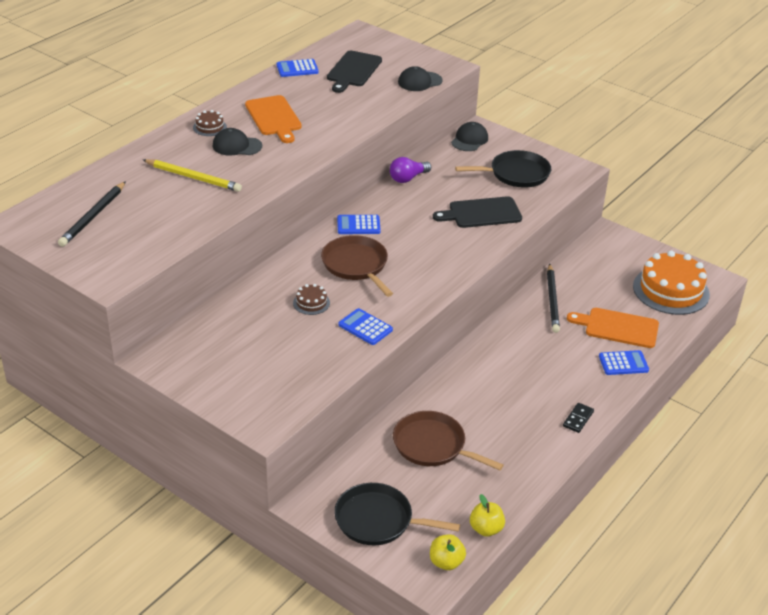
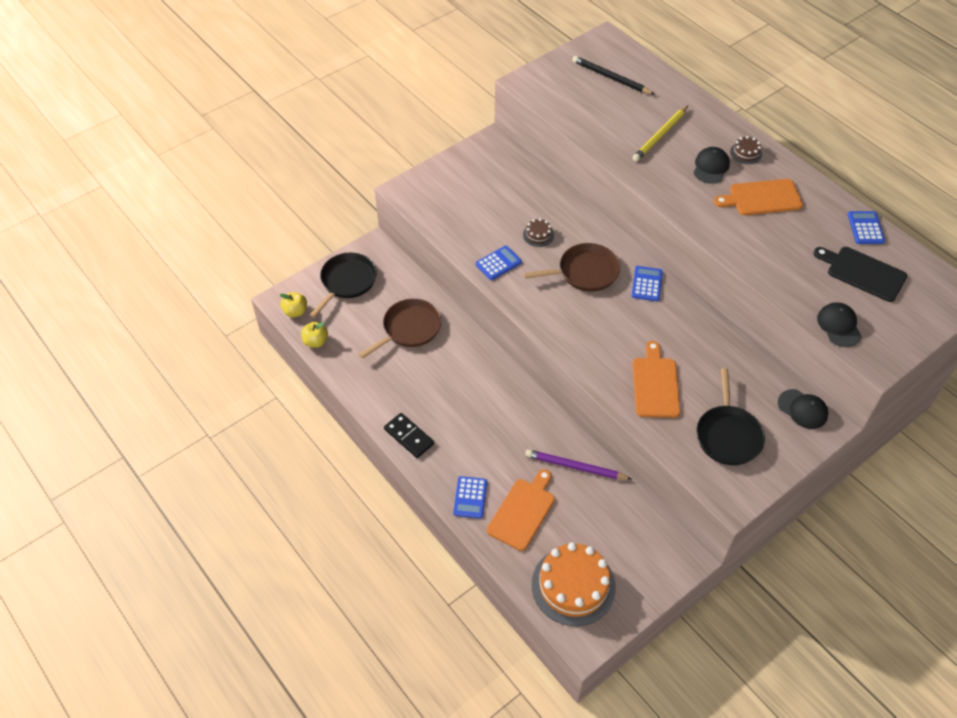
camera: 105 degrees right, 15 degrees up
(408, 178) = (725, 337): purple light bulb -> none
(481, 213) = (655, 384): black cutting board -> orange cutting board
(552, 300) = (575, 467): black pencil -> purple pencil
(578, 419) = (409, 436): black domino -> black domino, size x1.51

